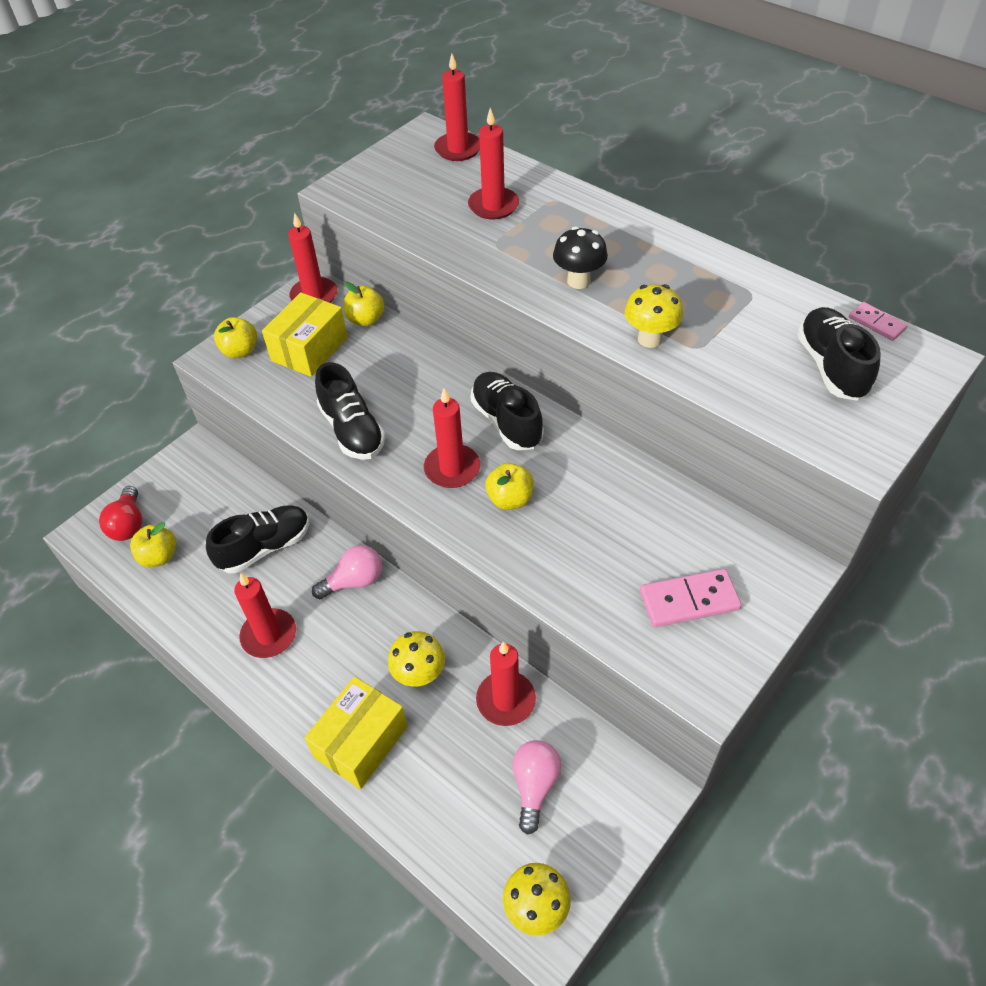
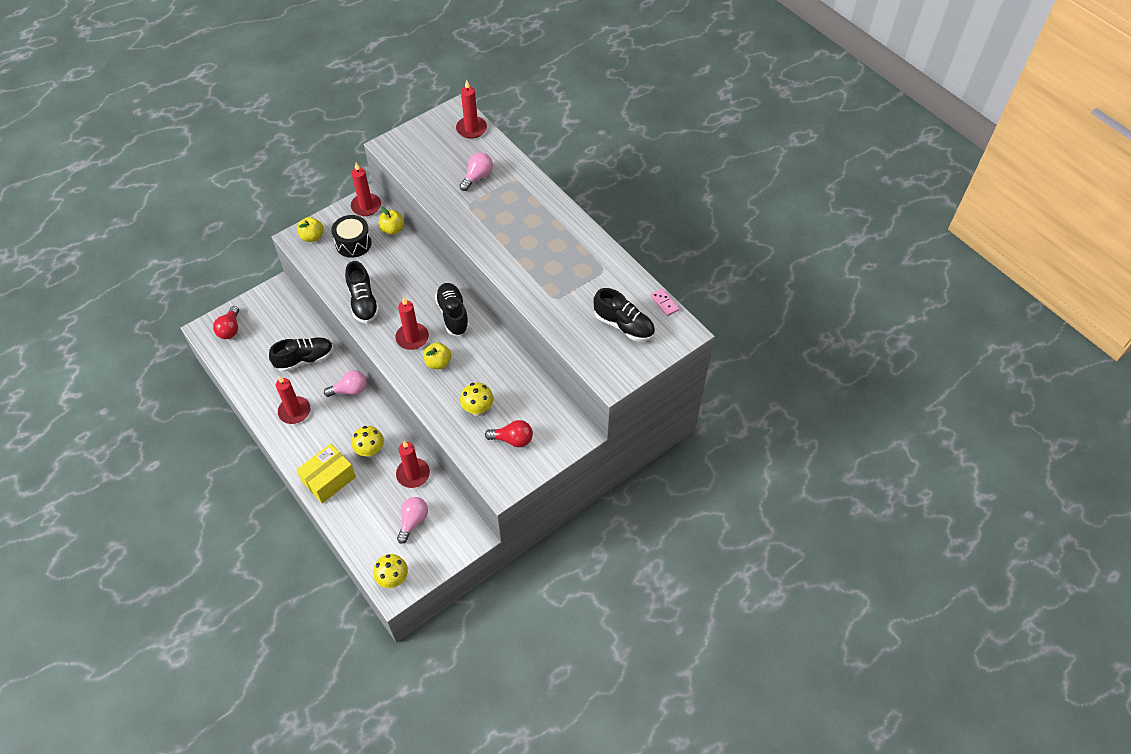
camera: 10 degrees right, 5 degrees up
(159, 556) = (244, 352): yellow apple -> none
(309, 349) = (353, 243): yellow box -> black drum
(493, 206) = (477, 177): red candle -> pink light bulb
(578, 281) = (507, 241): black mushroom -> none
(650, 339) = (531, 287): yellow mushroom -> yellow mushroom (478, 409)
(689, 600) = (513, 439): pink domino -> red light bulb
(831, 367) = (624, 325): black shoe -> black shoe turned 120 degrees clockwise

